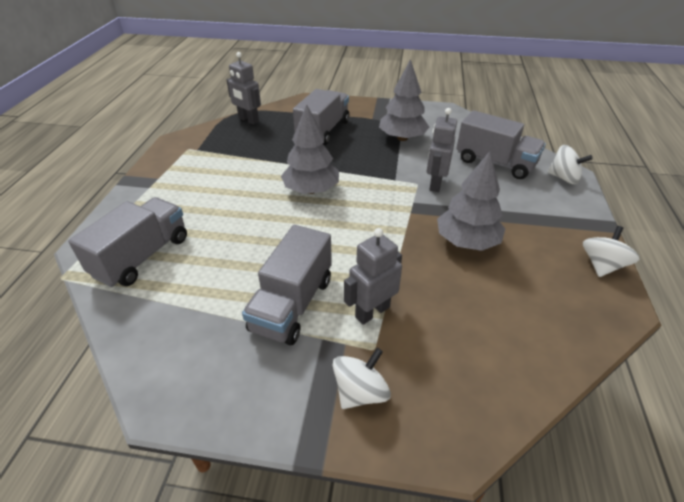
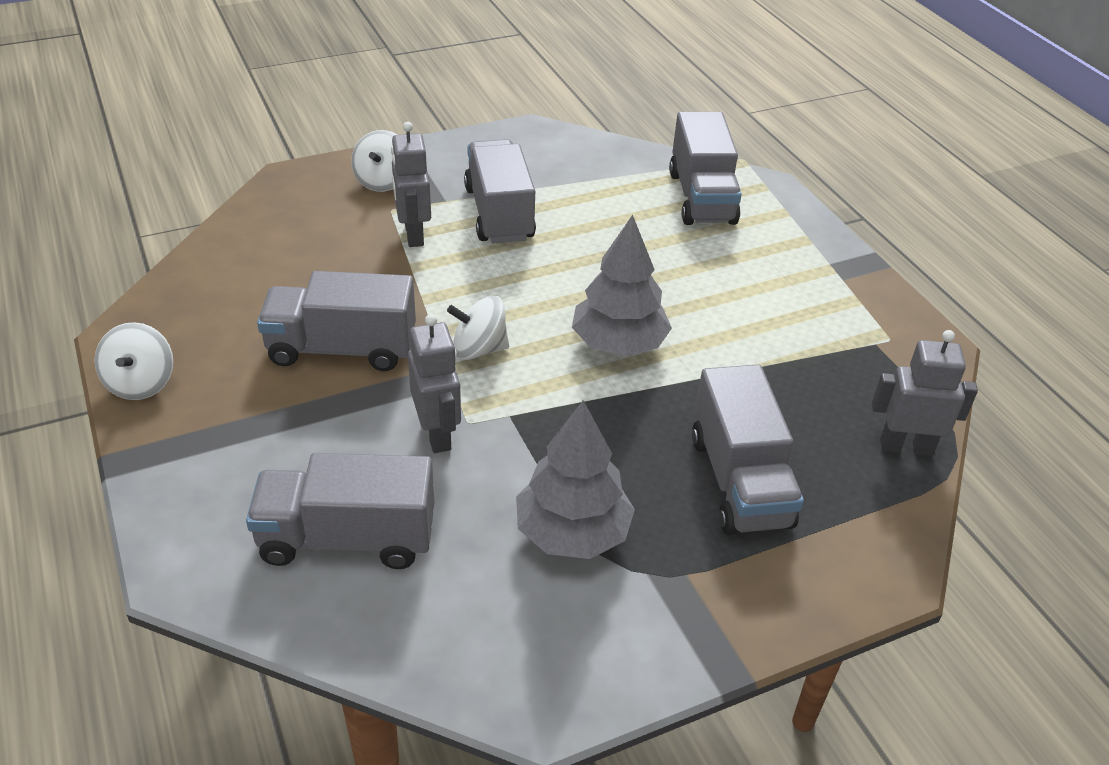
camera: 145 degrees right, 0 degrees up
(372, 312) = (413, 235): grey robot -> grey robot turned 150 degrees clockwise
(466, 241) = (342, 349): grey tree -> grey truck
(563, 178) = (197, 553): white spinning top -> white spinning top (479, 349)

